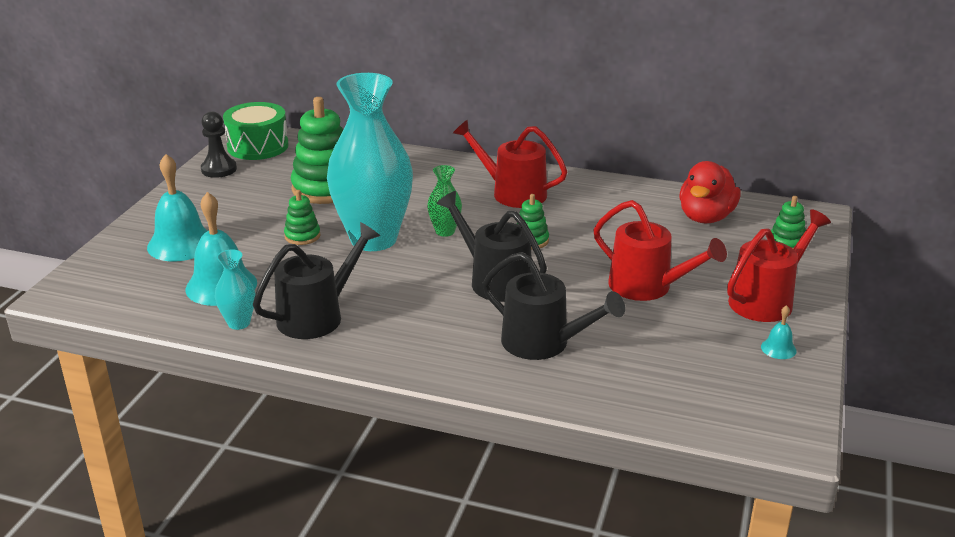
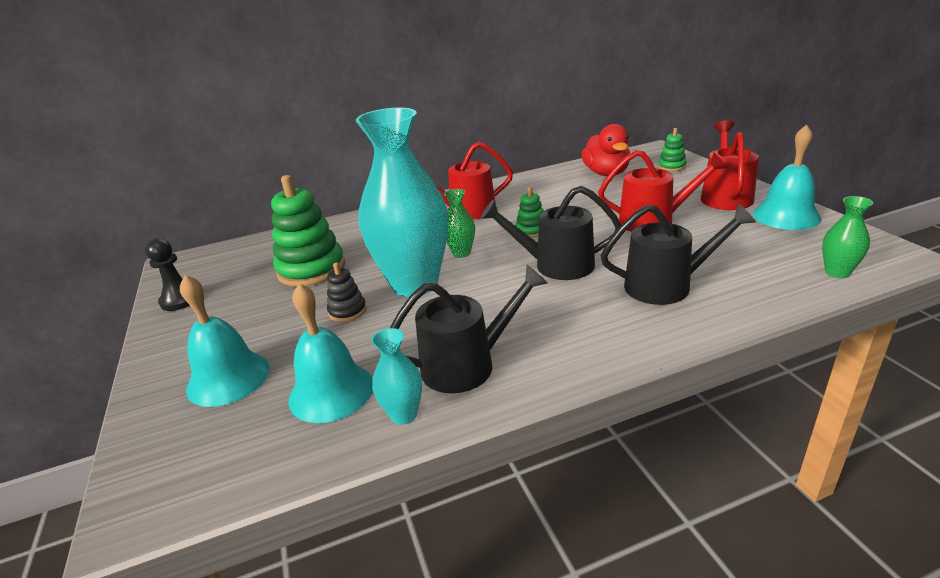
camera: 35 degrees left, 0 degrees up
(258, 146) = (197, 268): green drum -> none
(302, 236) = (347, 311): green stacking toy -> black stacking toy
(317, 316) = (467, 364): black watering can -> black watering can turned 60 degrees clockwise
(701, 414) = (837, 272): none -> green vase
(778, 348) = (786, 216): turquoise bell -> turquoise bell, size x2.21

